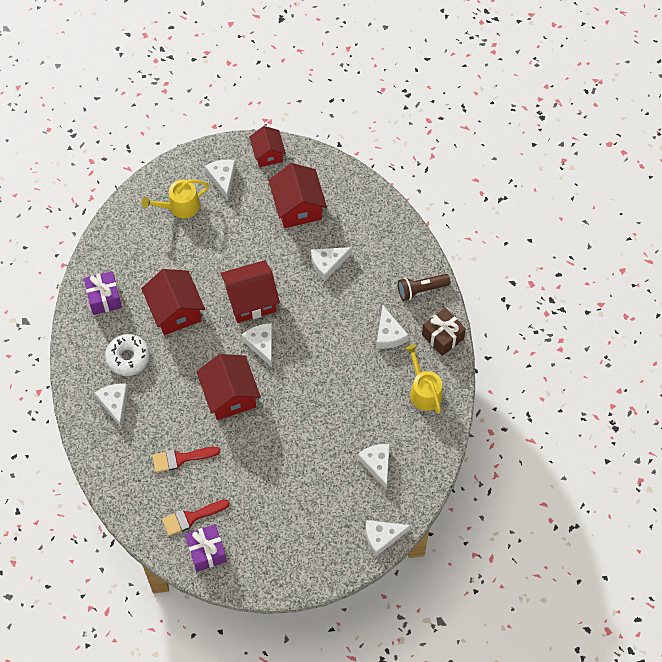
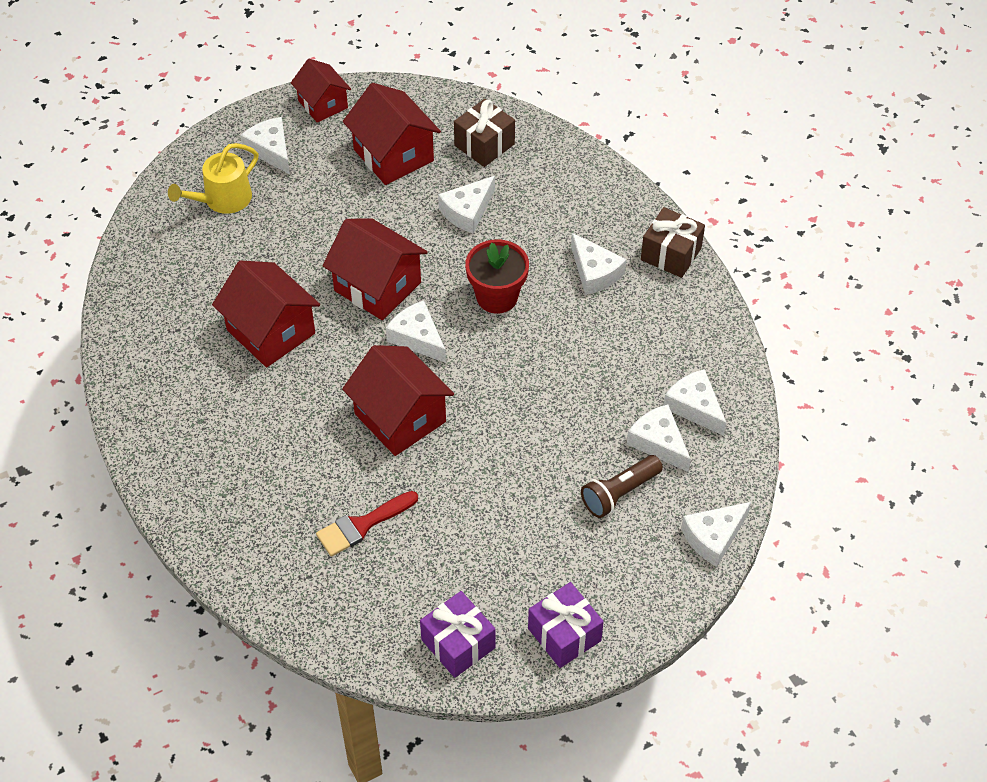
camera: 20 degrees left, 10 degrees down
(104, 298) = (155, 346): purple gift -> purple gift (564, 634)
(115, 404) = (228, 482): white cheese -> white cheese (694, 407)
(128, 358) = (223, 413): white donut -> none
(191, 517) = (413, 603): red brush -> none
(251, 300) = (377, 286): red house -> red house turned 75 degrees clockwise
(321, 332) = (497, 297): none -> red flower pot
(358, 217) = (484, 145): none -> brown gift
(421, 290) = (613, 206): brown flashlight -> brown flashlight (619, 493)
(424, 391) = (678, 329): yellow watering can -> none

